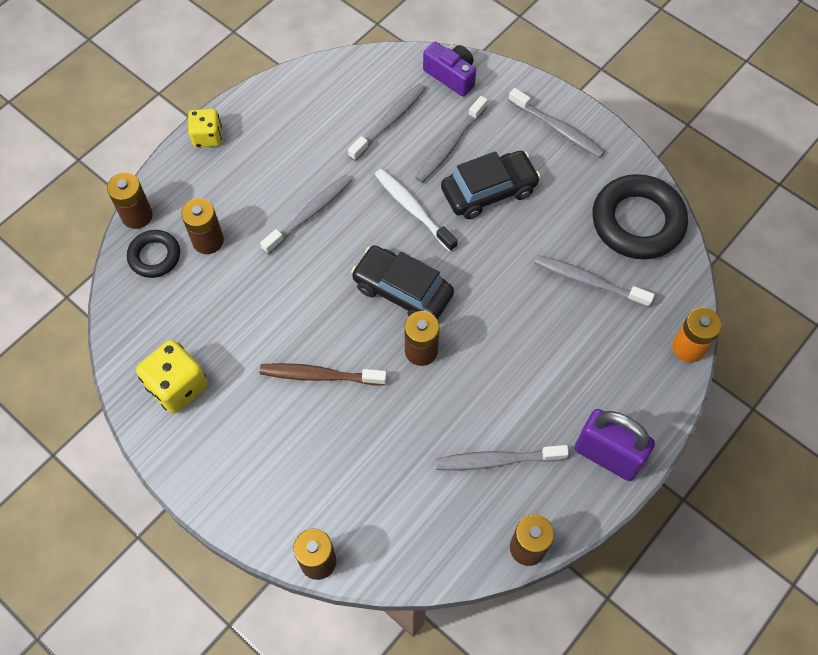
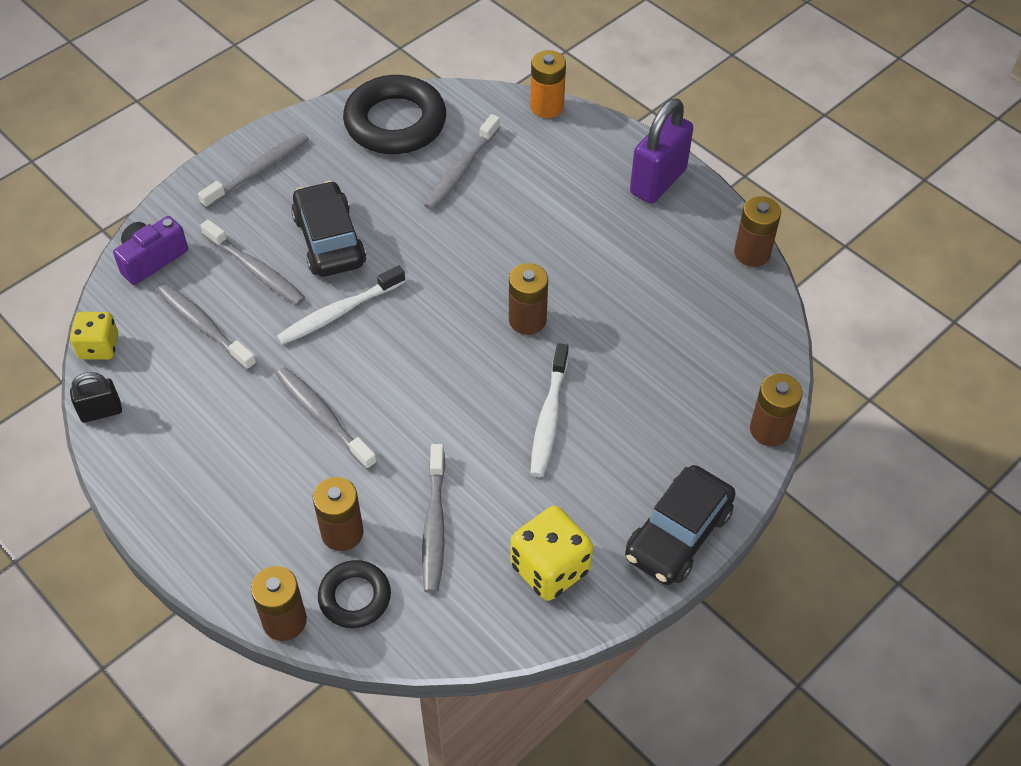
camera: 85 degrees left, 10 degrees down
(207, 137) = (172, 532): yellow dice -> yellow dice (99, 347)
(306, 75) = (101, 412): none -> black padlock
(320, 375) = (549, 417): brown toothbrush -> white toothbrush
(402, 291) = (448, 331): black car -> black car (678, 534)
(498, 460) = (660, 266): grey toothbrush -> grey toothbrush (434, 524)

